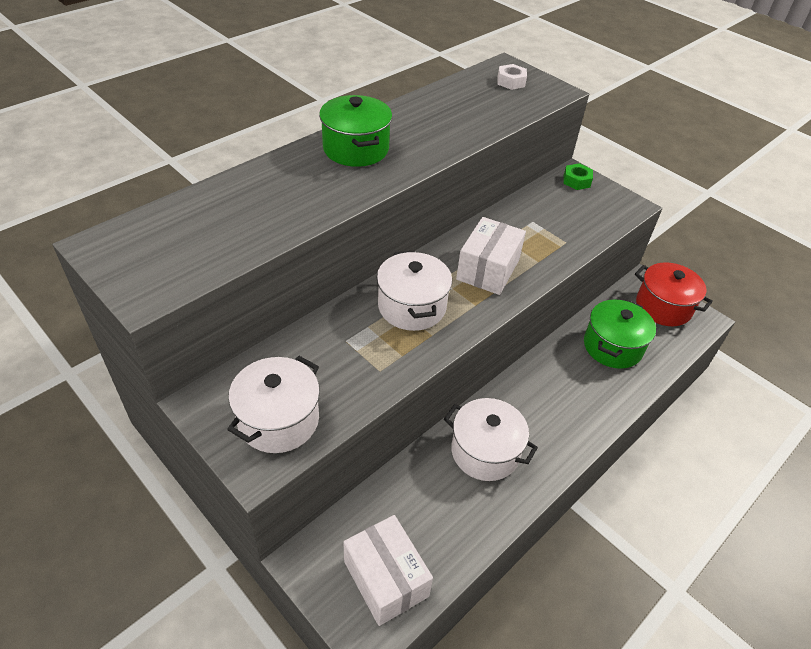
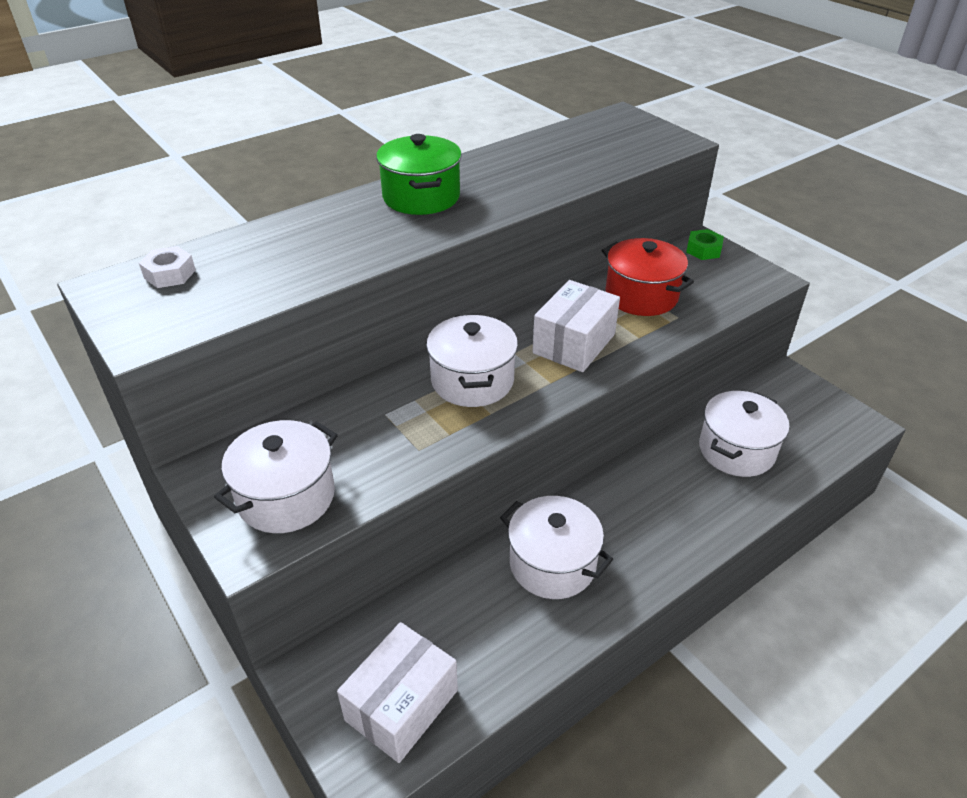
camera: 10 degrees right, 5 degrees down
(386, 578) = (401, 705): white box -> white box turned 60 degrees clockwise
(511, 82) = (624, 131): white nut -> white nut (170, 274)
(612, 346) = (736, 450): green pot -> white pot
(663, 307) = (810, 407): red pot -> red pot (641, 296)

